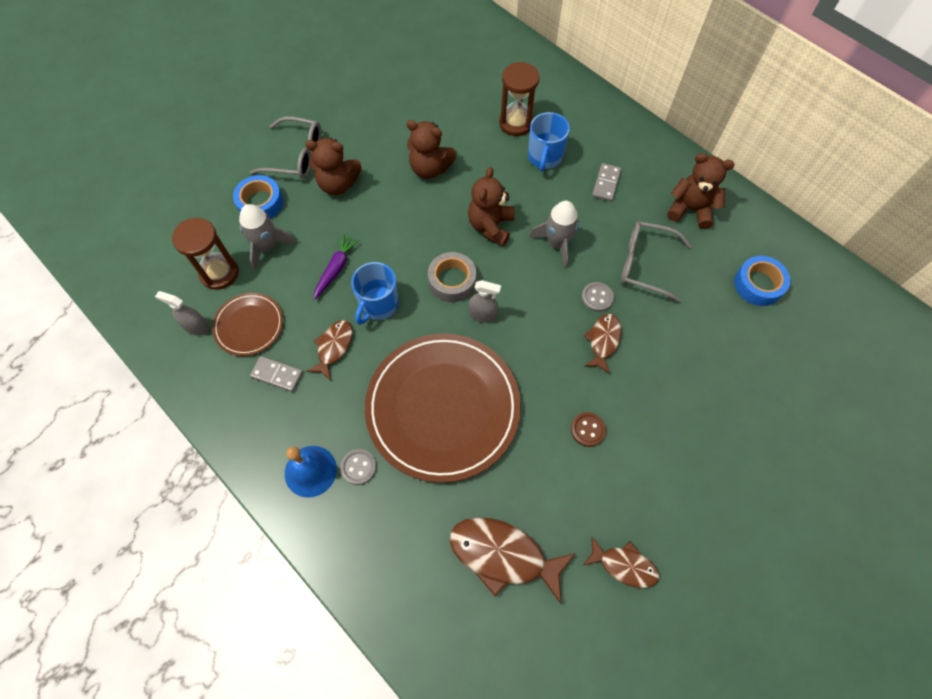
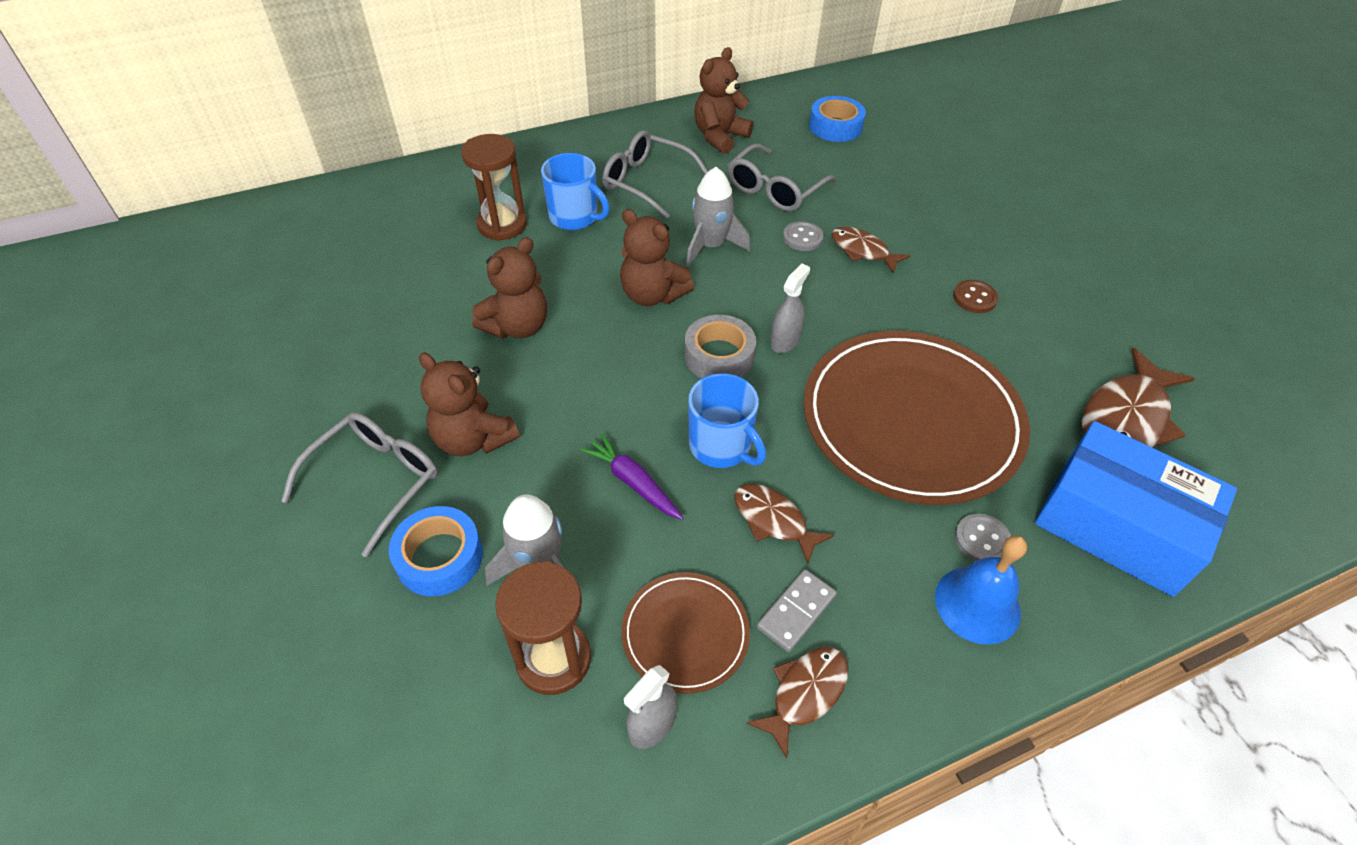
camera: 70 degrees left, 15 degrees down
(338, 184) = (473, 439): brown teddy bear -> brown teddy bear turned 105 degrees clockwise
(399, 553) = (1117, 525): none -> blue box
(606, 183) = (647, 182): grey domino -> grey glasses
(624, 565) = (1143, 321): brown fish -> brown fish (805, 693)

